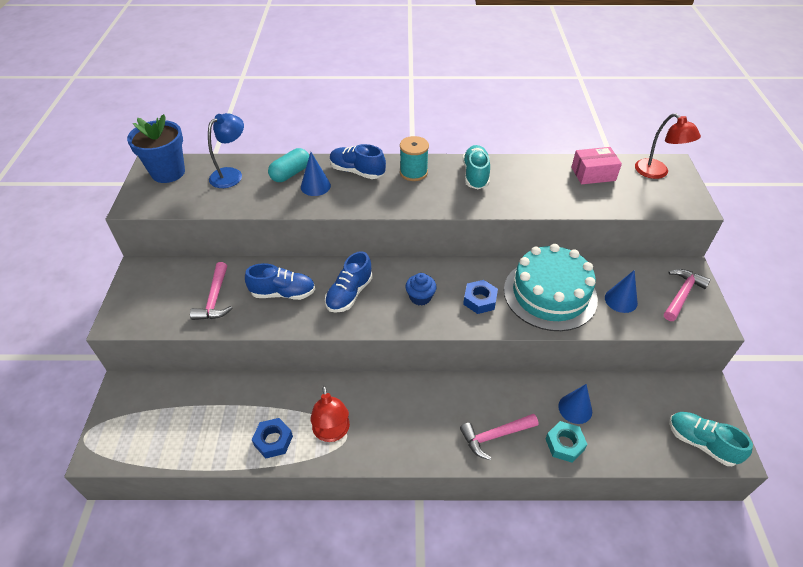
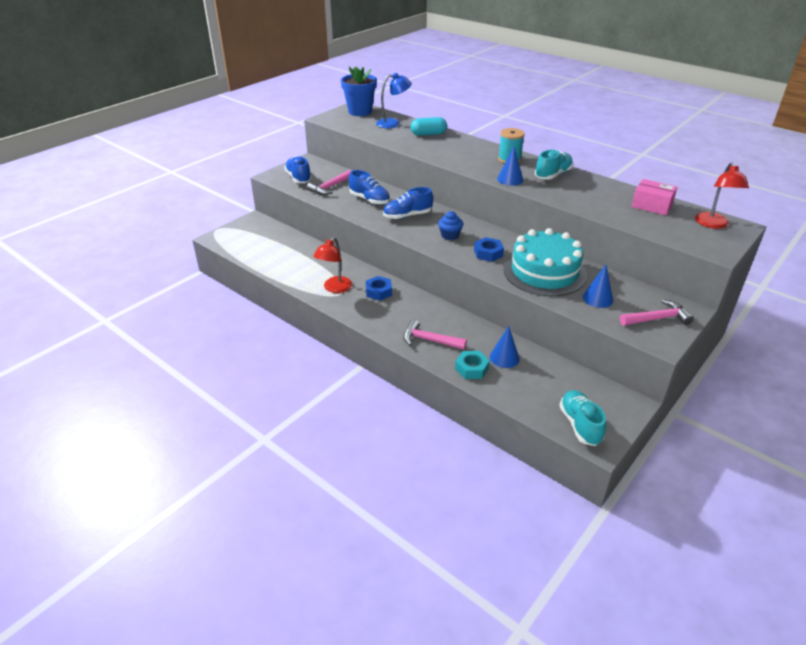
camera: 40 degrees right, 10 degrees down
(273, 440) = (300, 275): blue nut -> blue nut (378, 292)
(315, 186) = (435, 144): blue cone -> blue cone (510, 179)
(357, 171) = (471, 146): blue shoe -> blue shoe (298, 178)

